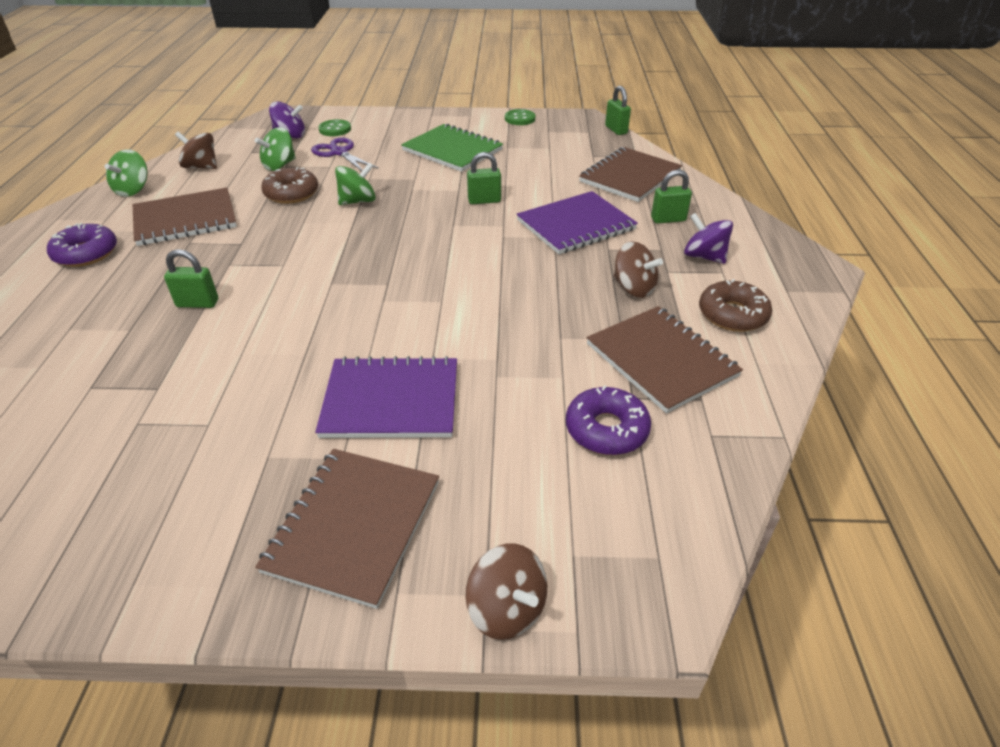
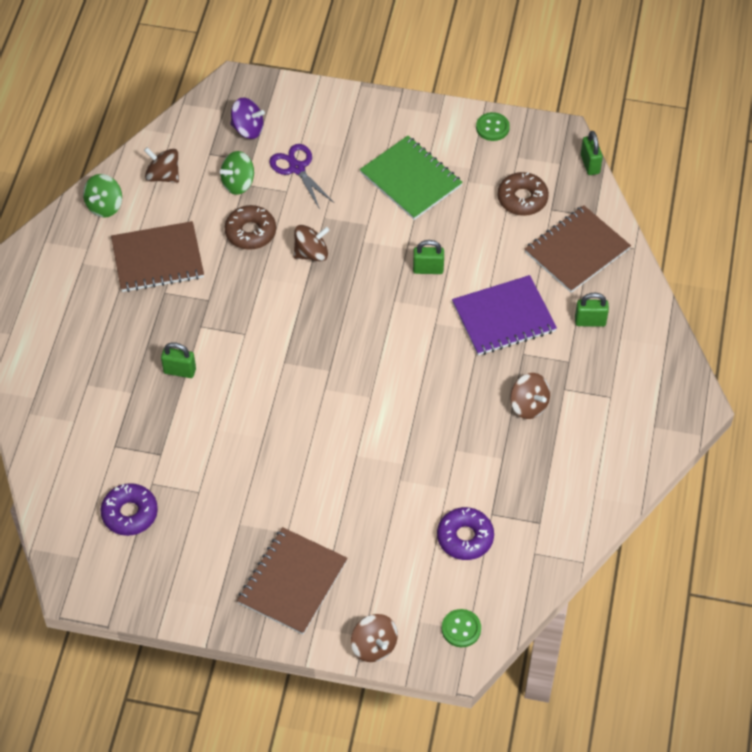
camera: 10 degrees right, 15 degrees up
(86, 253) = (81, 295): purple donut -> purple donut (130, 513)
(335, 129) = (294, 123): green button -> green button (461, 629)
(358, 201) = (311, 253): green spinning top -> brown spinning top
(391, 400) = (322, 490): purple notebook -> none
(661, 360) = (523, 483): brown notebook -> none
(704, 256) = (602, 376): purple spinning top -> none
(732, 314) = (597, 446): brown donut -> brown donut (522, 199)

